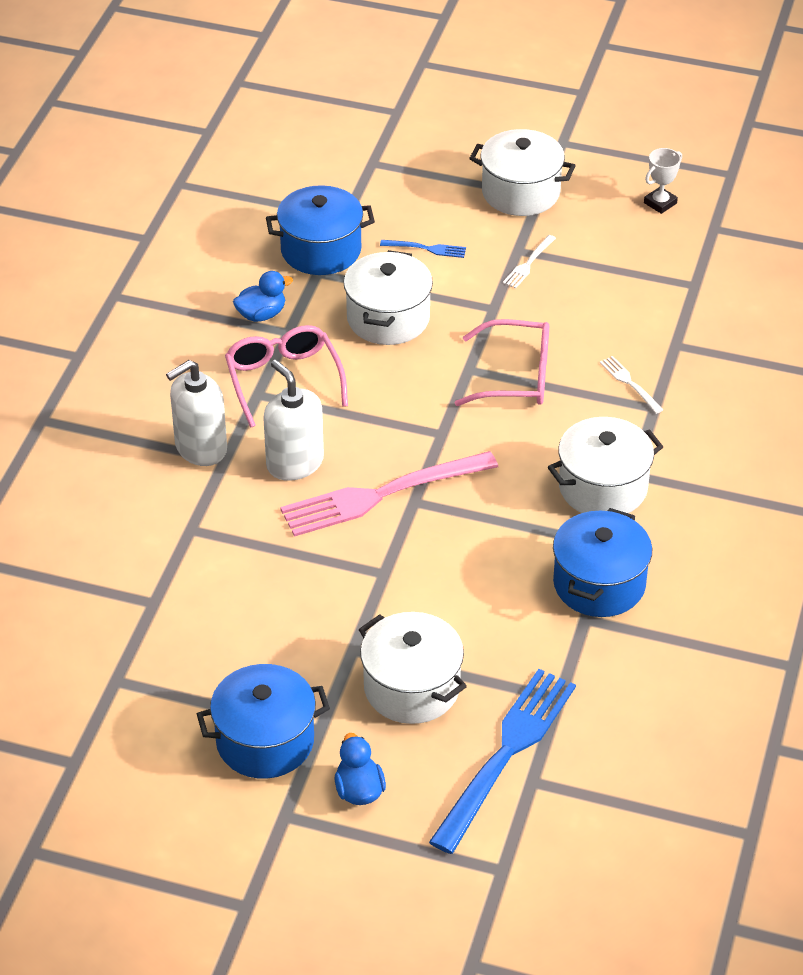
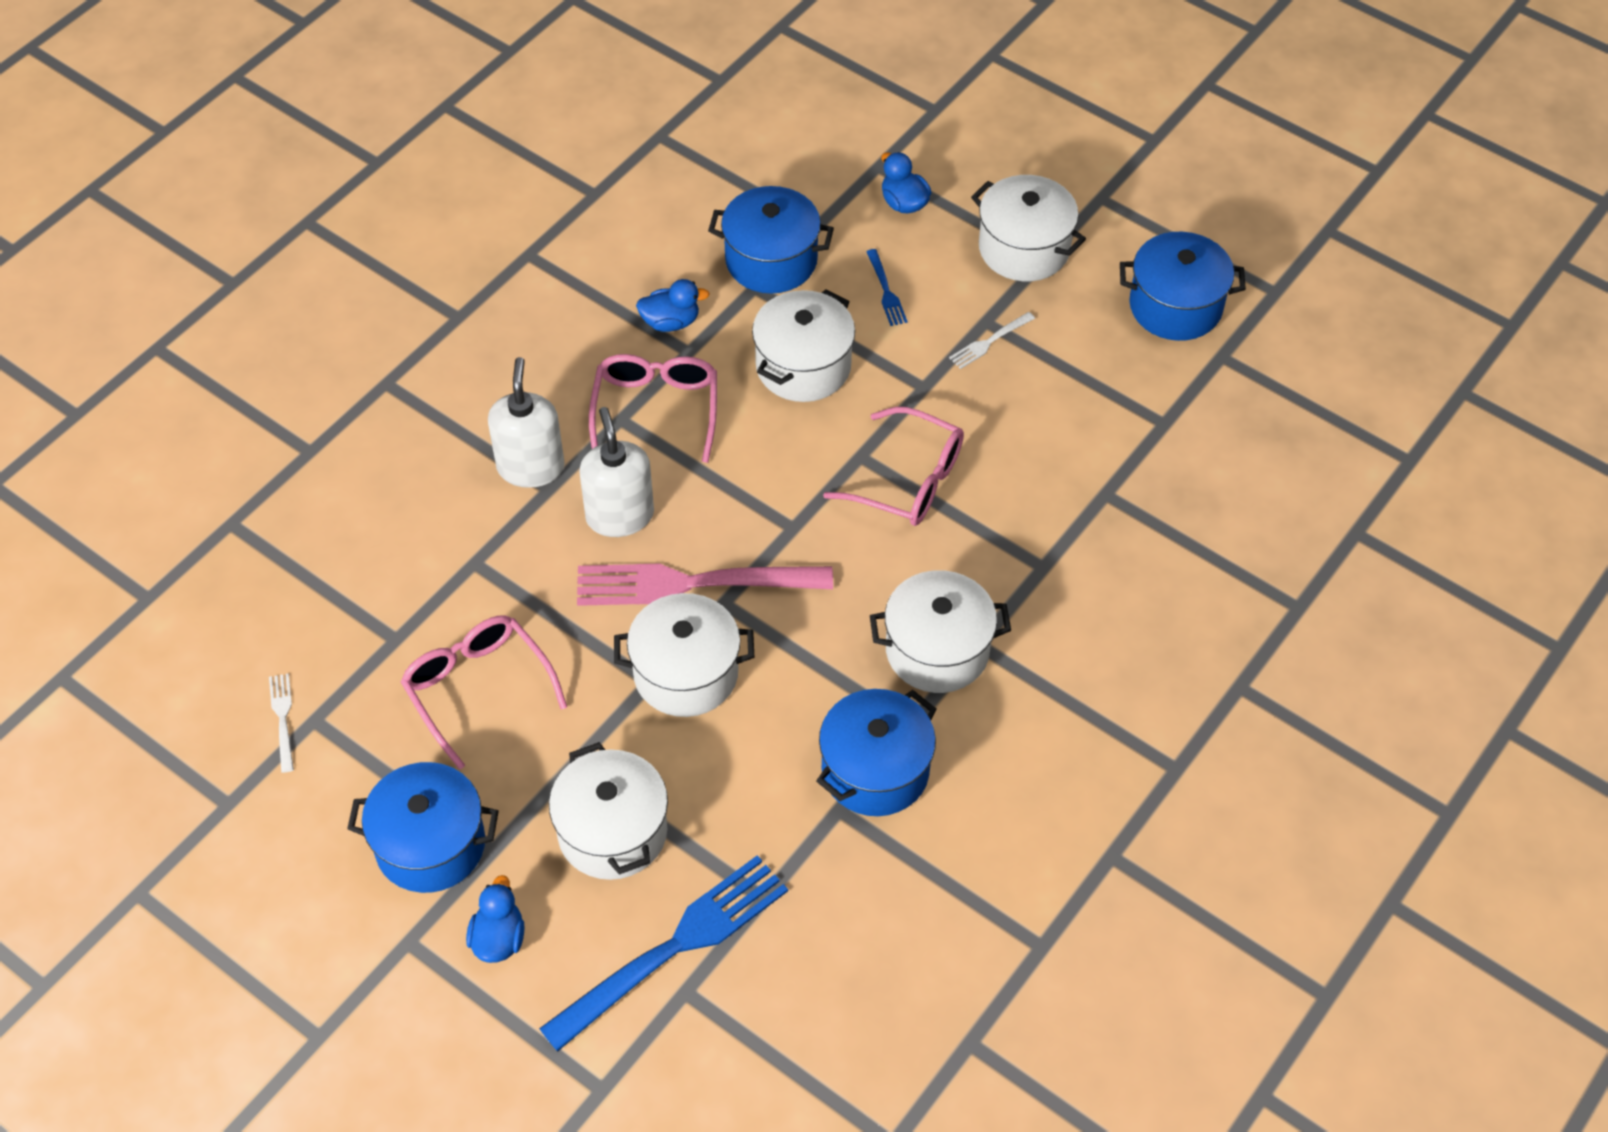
camera: 20 degrees right, 10 degrees up
(200, 448) = (531, 467): white soap dispenser -> white soap dispenser turned 105 degrees clockwise
(243, 618) = (477, 688): none -> pink glasses
(407, 183) = (904, 203): none -> blue duck
(410, 559) = (686, 673): none -> white pot
(426, 248) = (886, 291): blue fork -> blue fork turned 45 degrees clockwise
(630, 383) = (1030, 527): white fork -> white fork (283, 719)
(660, 203) = (1175, 306): white trophy -> blue pot

